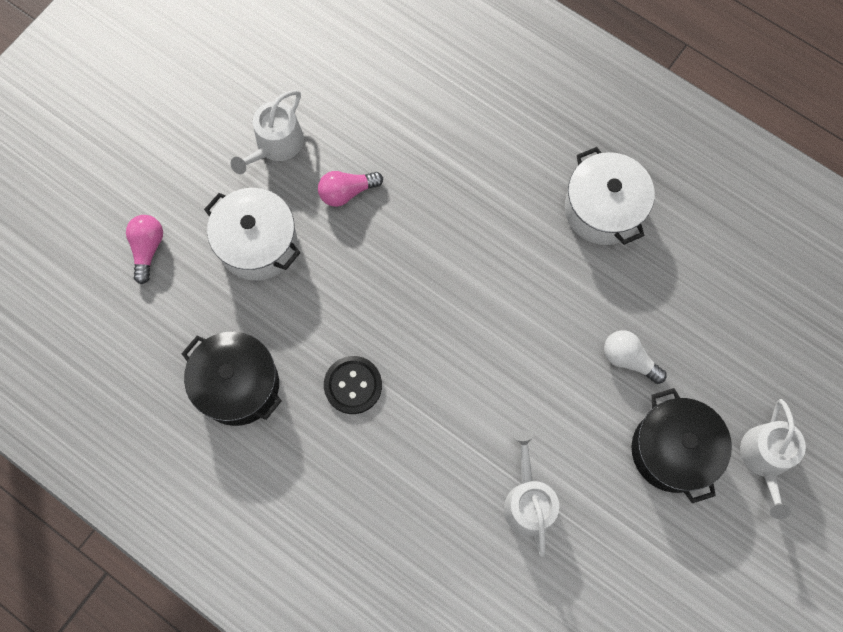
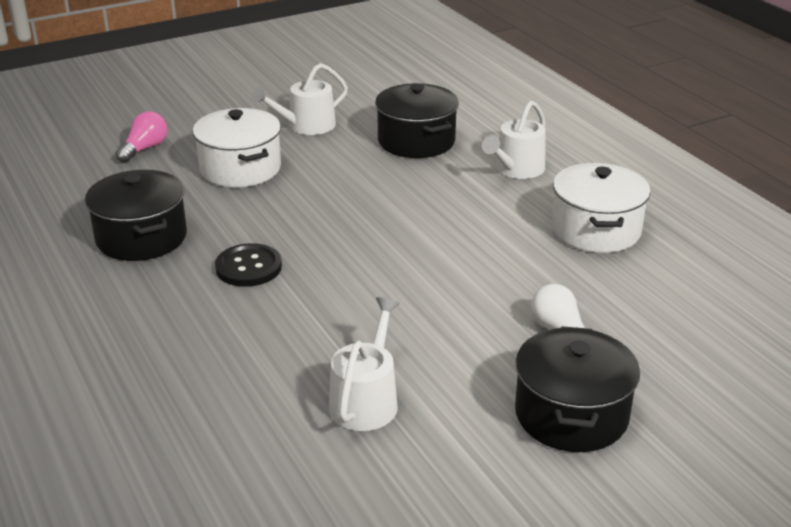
camera: 25 degrees right, 40 degrees down
(347, 192) = (346, 162): pink light bulb -> none
(391, 130) = (416, 141): none -> black pot
(765, 458) = (693, 459): white watering can -> white watering can (516, 169)

